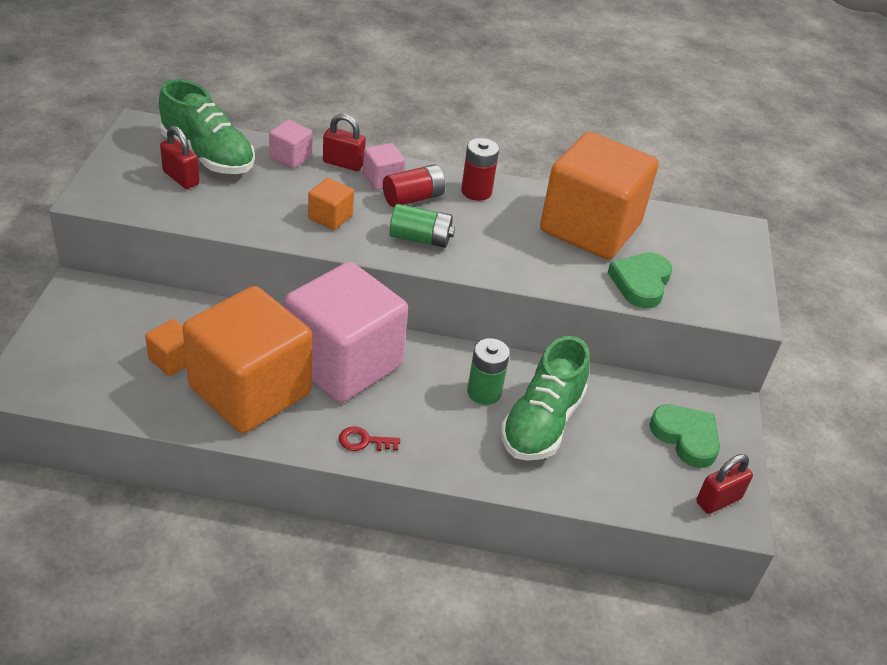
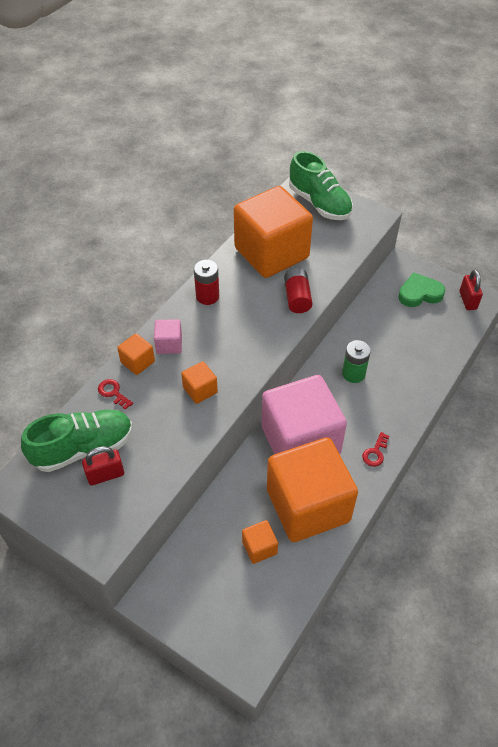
camera: 60 degrees left, 10 degrees up
(290, 157) = (113, 393): pink cube -> red key
(343, 163) = (137, 362): red padlock -> orange cube
(413, 198) = (199, 334): red battery -> red battery (297, 298)
(420, 238) = (246, 345): green battery -> none
(541, 423) = (388, 355): green shoe -> green shoe (319, 203)
(641, 283) = (333, 251): green heart -> none

